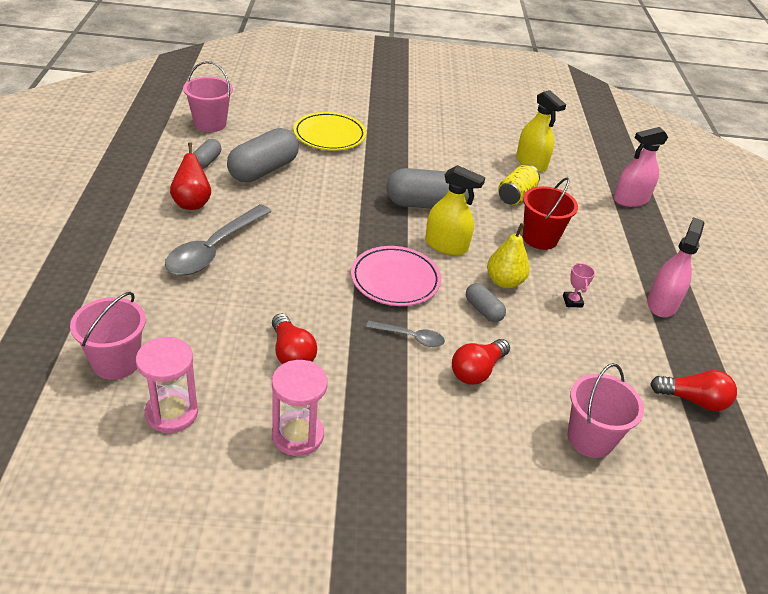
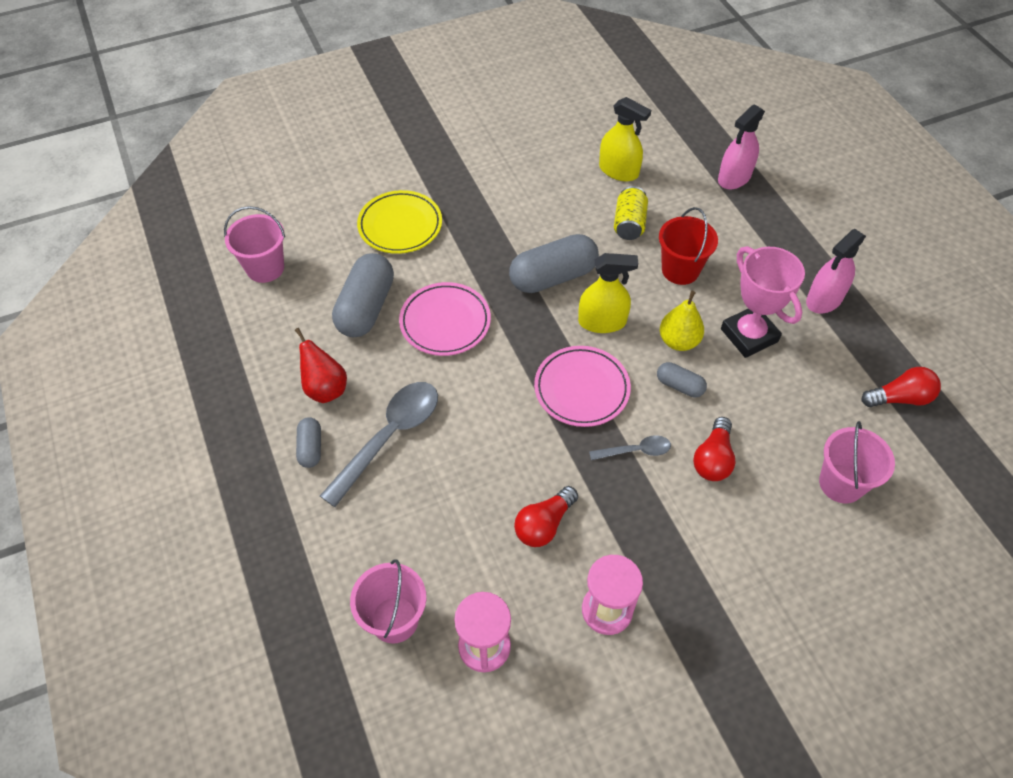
camera: 20 degrees left, 15 degrees up
(206, 161) = (300, 324): grey capsule -> grey capsule (310, 448)
(214, 249) = (389, 437): grey spoon -> grey spoon turned 150 degrees counterclockwise
(291, 353) = (544, 524): red light bulb -> red light bulb turned 90 degrees clockwise
(317, 199) = (445, 322): none -> pink plate
(572, 301) = (749, 335): pink trophy -> pink trophy, size x2.42
(662, 304) = (824, 299): pink spray bottle -> pink spray bottle turned 135 degrees counterclockwise

